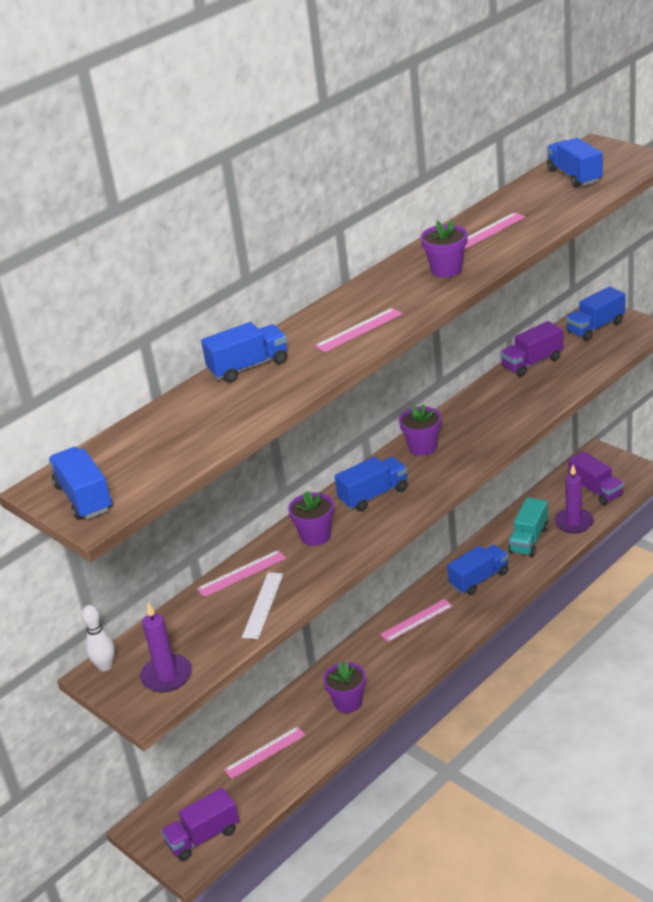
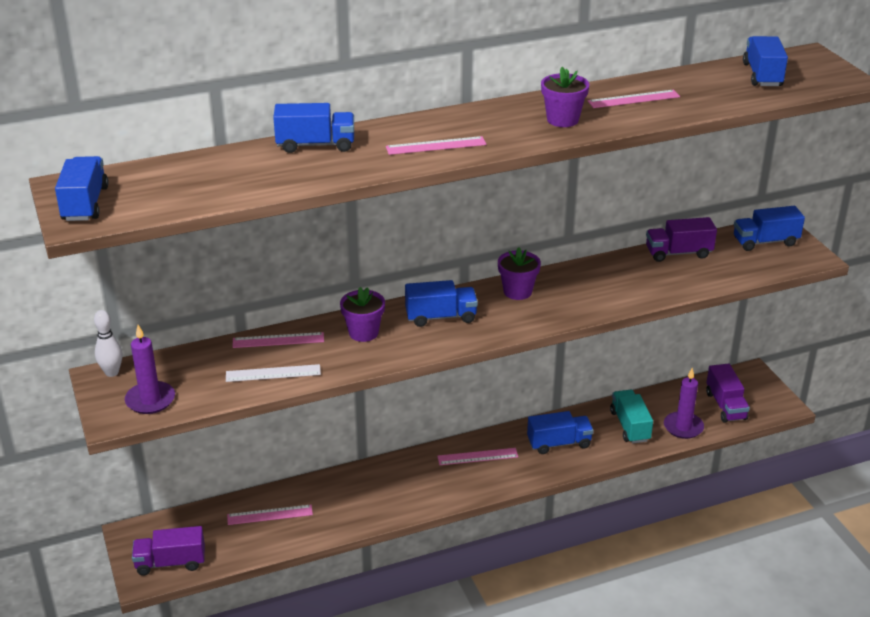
camera: 20 degrees right, 0 degrees up
(263, 605) = (273, 373): white ruler -> white ruler turned 45 degrees clockwise
(348, 702) = (367, 502): purple flower pot -> none
(529, 540) = (630, 426): turquoise truck -> turquoise truck turned 120 degrees clockwise

